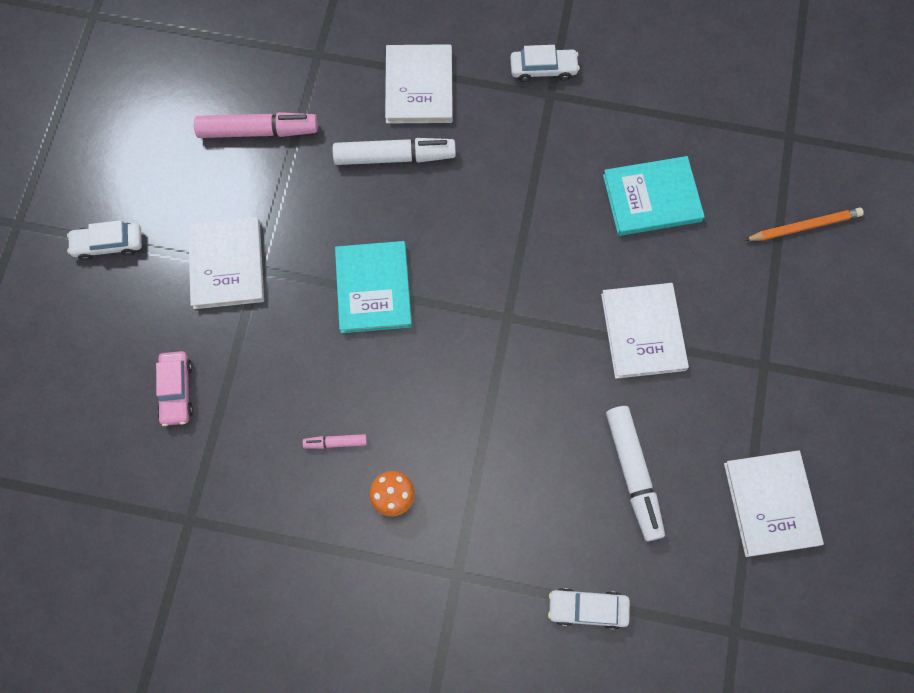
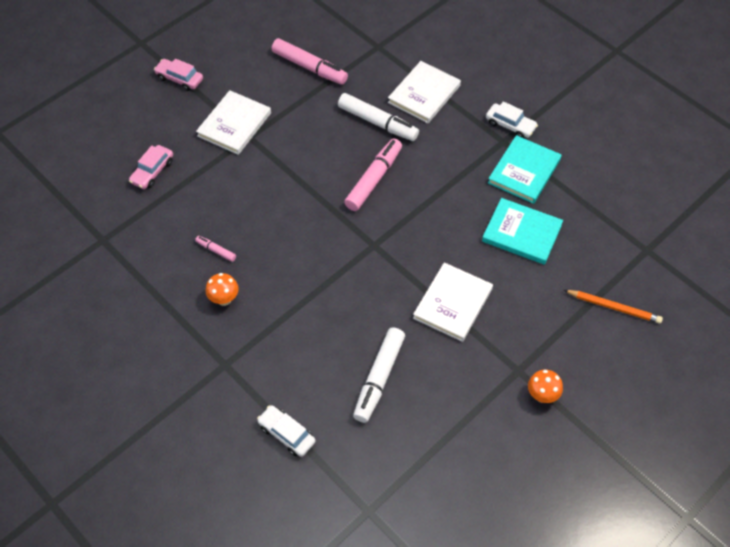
camera: 35 degrees right, 15 degrees down
(108, 244) = (179, 79): white car -> pink car
(373, 288) = (306, 184): turquoise book -> turquoise book (524, 171)
(445, 233) = (374, 179): none -> pink marker
(770, 504) = (455, 452): white book -> none
(807, 378) = (542, 395): none -> orange mushroom

